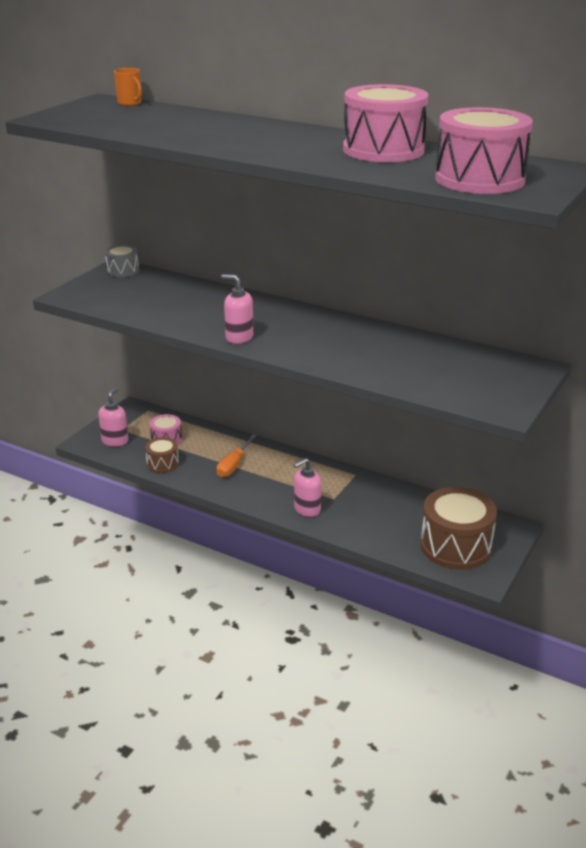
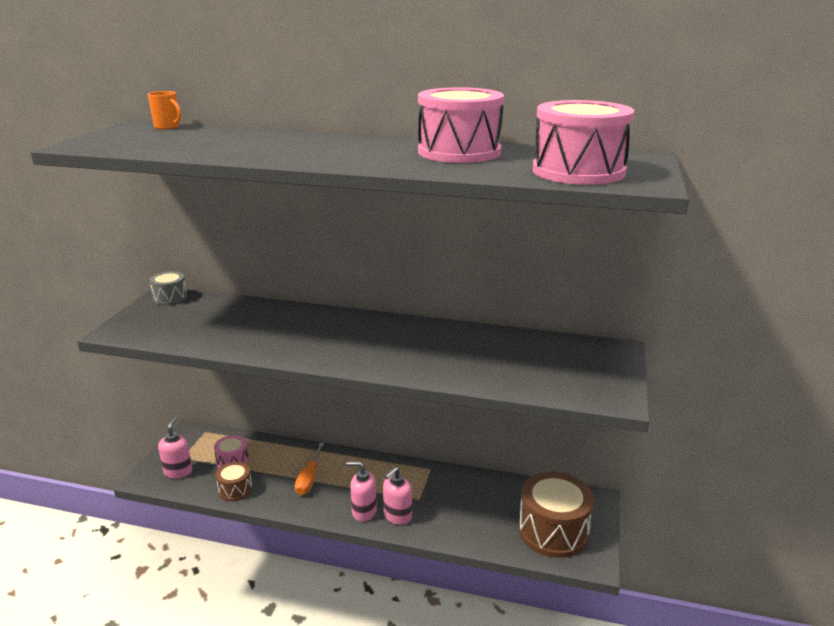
camera: 15 degrees left, 5 degrees down
(239, 337) = (317, 355): pink soap dispenser -> pink soap dispenser (364, 511)

